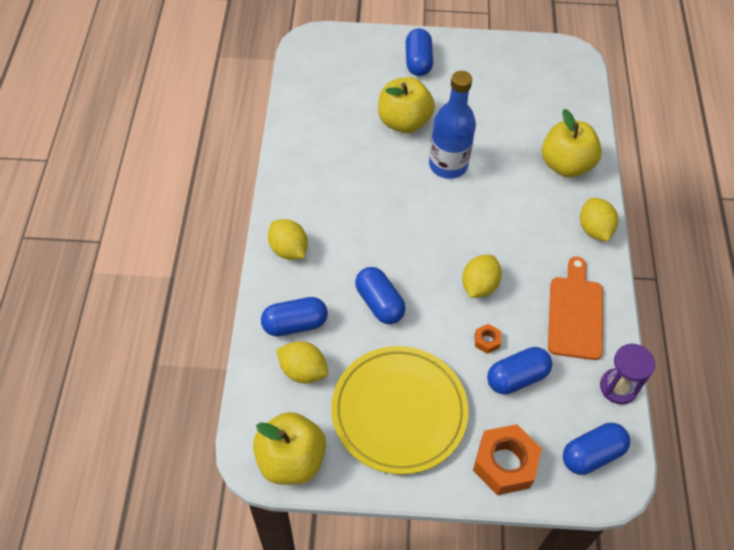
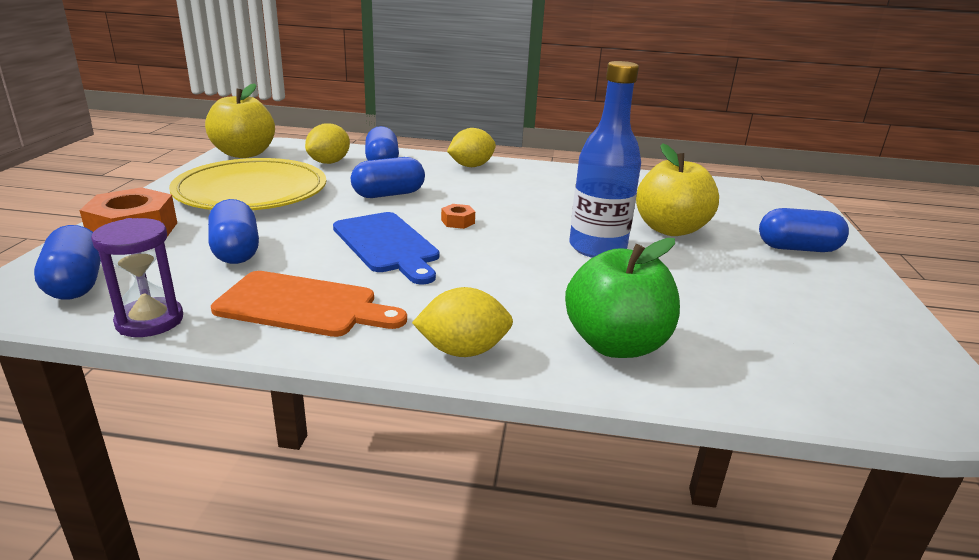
camera: 95 degrees right, 30 degrees down
(479, 286) = (387, 245): yellow lemon -> blue cutting board
(487, 341) = (302, 240): orange nut -> orange nut (458, 222)
(566, 165) = (616, 344): yellow apple -> green apple

